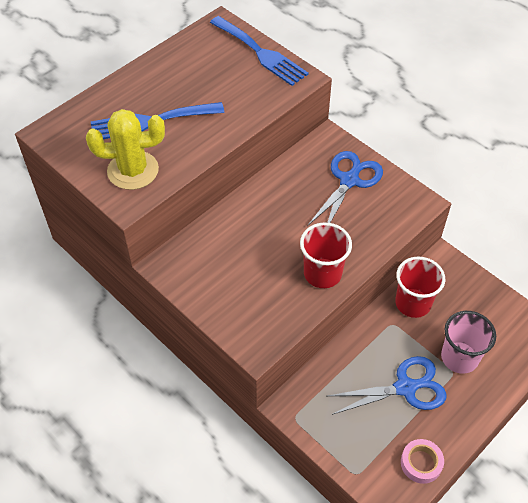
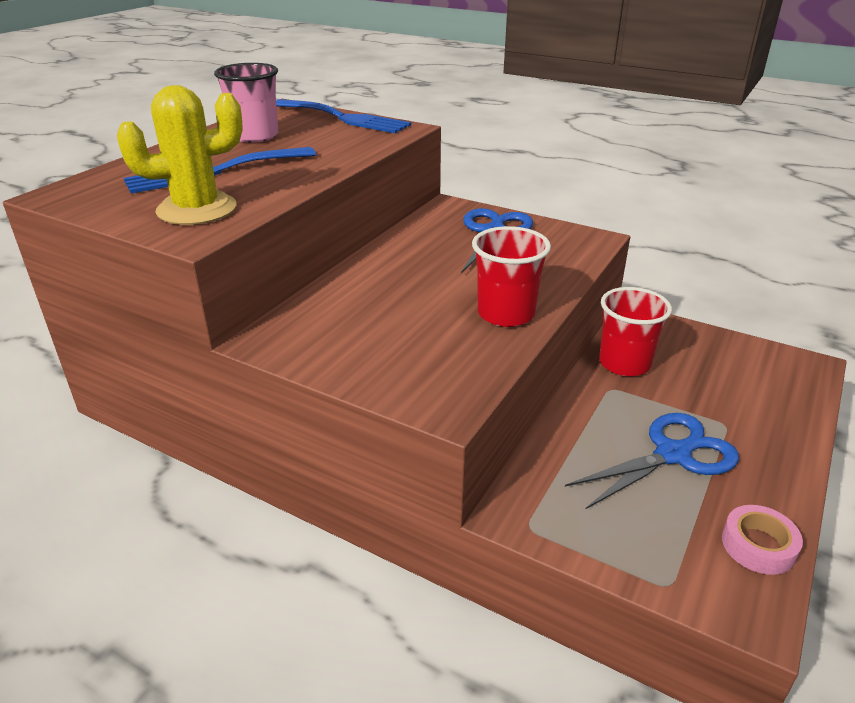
camera: 15 degrees left, 20 degrees down
(459, 357) = (722, 407): pink cup -> pink cup (255, 136)

